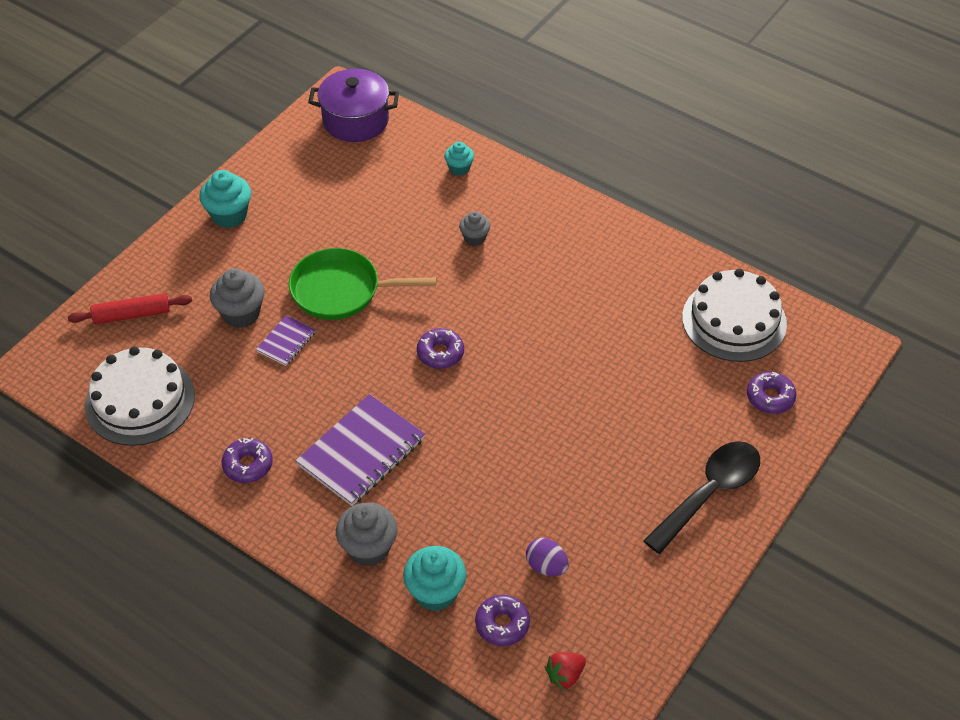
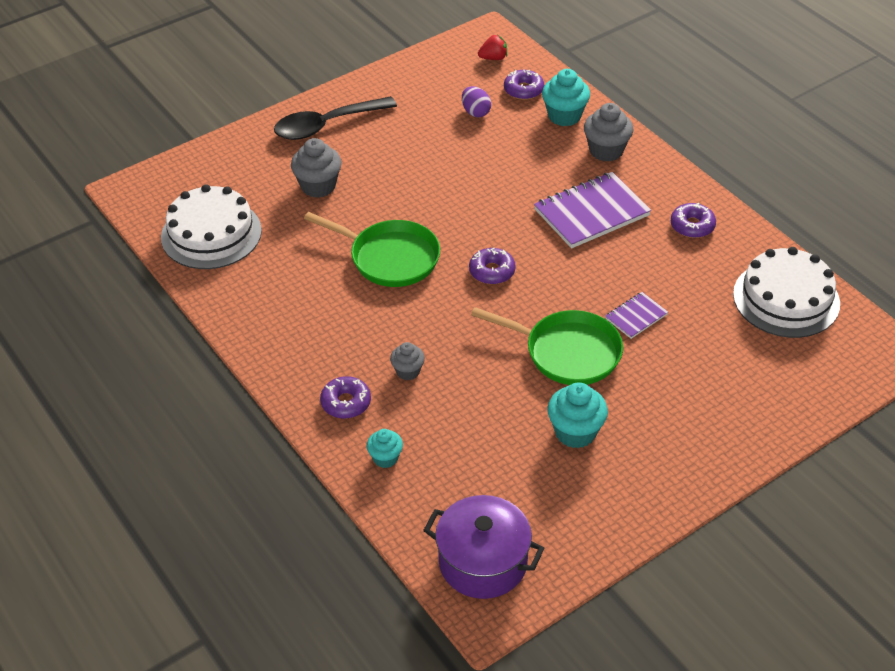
camera: 160 degrees left, 5 degrees down
(132, 314) = (791, 382): red rolling pin -> none
(229, 215) = (670, 469): turquoise cupcake -> turquoise cupcake (575, 432)
(241, 314) = (676, 354): grey cupcake -> grey cupcake (318, 186)
(546, 341) = (390, 258): none -> green pan
(770, 397) = (229, 172): purple donut -> purple donut (346, 403)

